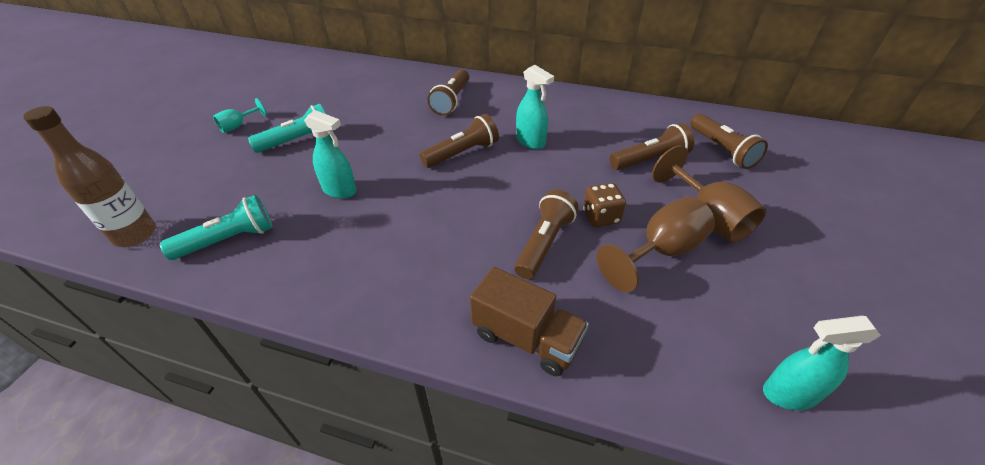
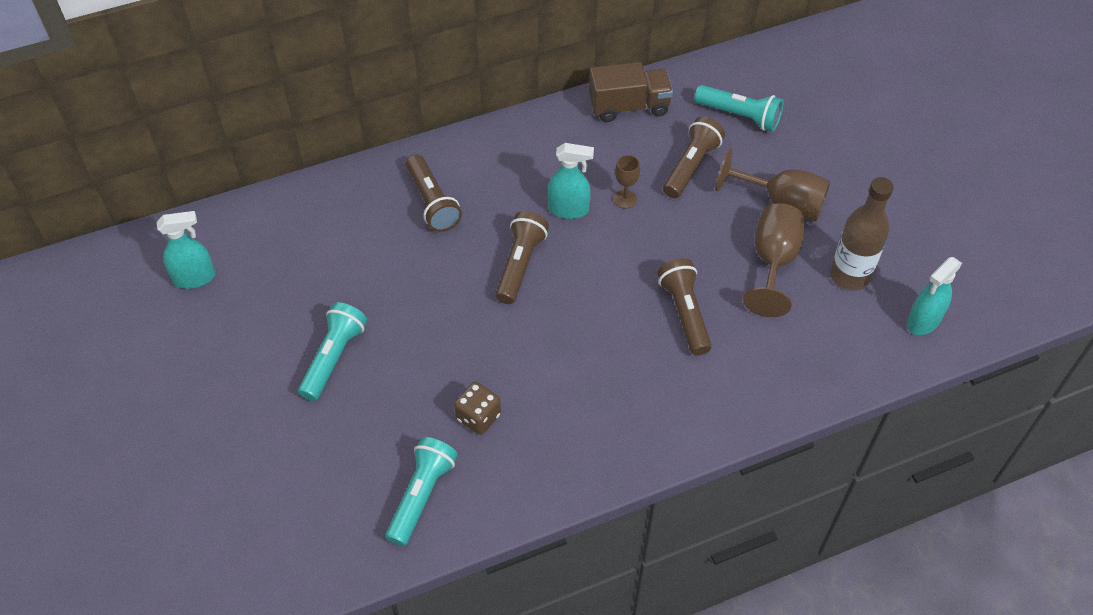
camera: 40 degrees left, 10 degrees up
(135, 234) = (324, 555): brown bottle -> brown bottle (849, 276)
(238, 126) = (236, 384): turquoise goblet -> none
(340, 190) = (455, 381): turquoise spray bottle -> turquoise spray bottle (195, 278)
(527, 338) = (745, 399): brown truck -> brown truck (629, 106)
(577, 154) = (625, 199): none -> brown goblet
(601, 217) = (704, 257): brown dice -> brown dice (478, 417)
(722, 150) = (739, 116): brown flashlight -> turquoise flashlight

